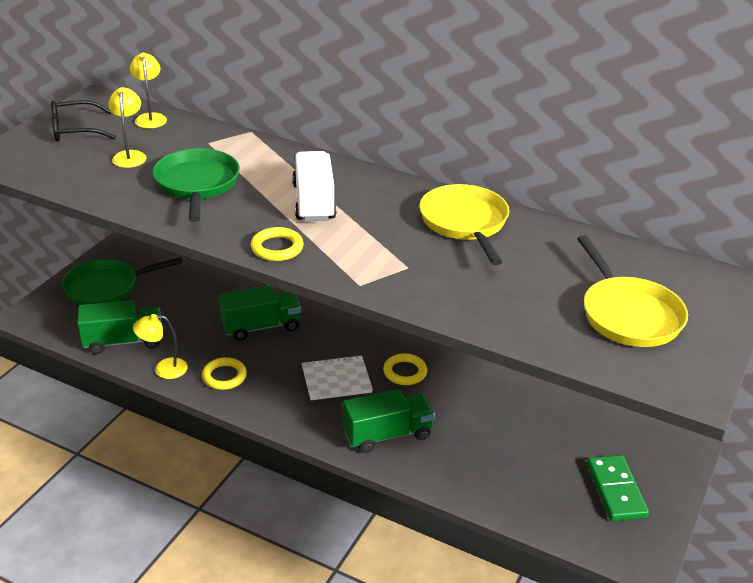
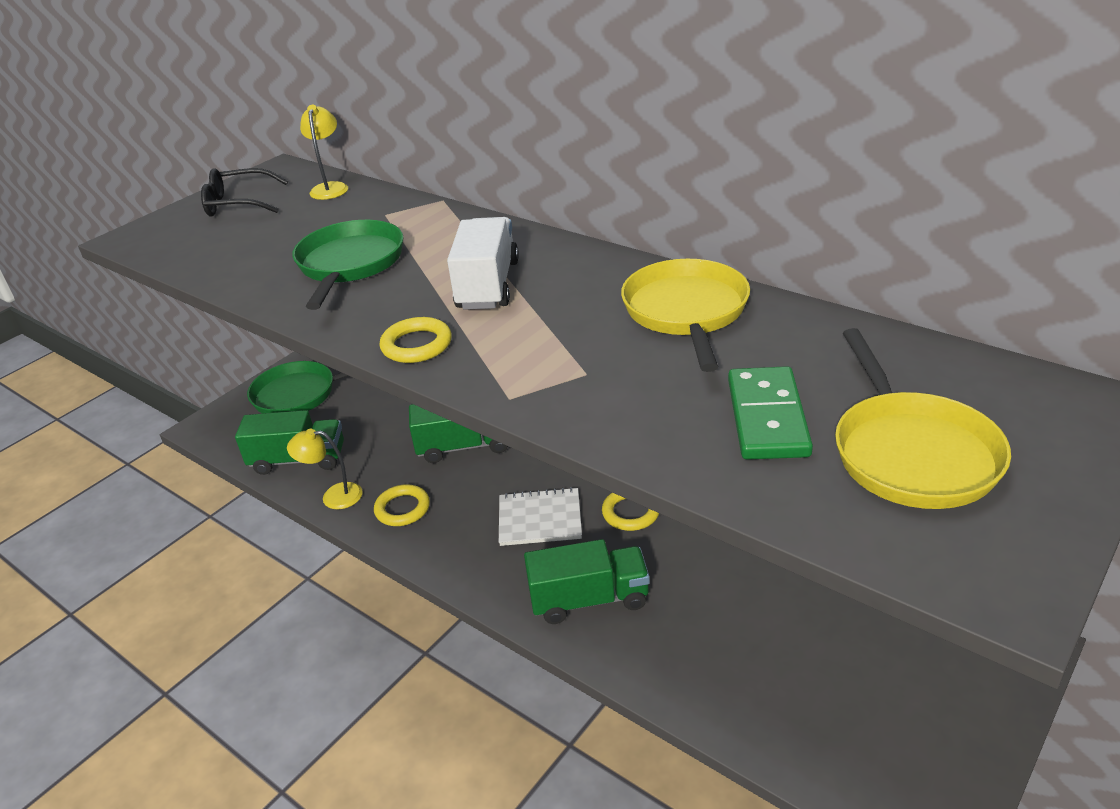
camera: 15 degrees right, 0 degrees up
(130, 155) = (286, 231): yellow lamp -> none
(615, 490) = (905, 708): green domino -> green domino (767, 417)

